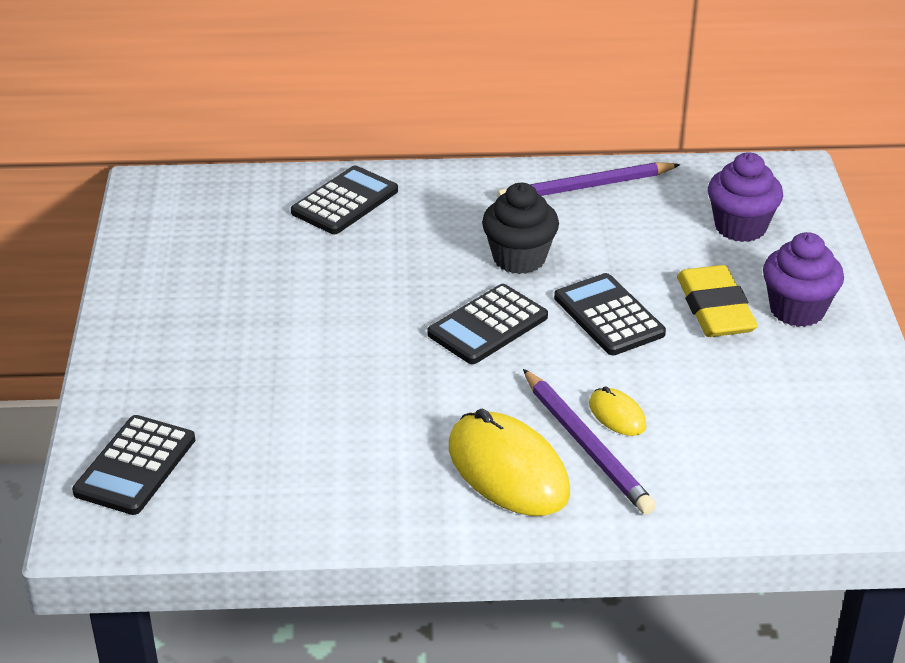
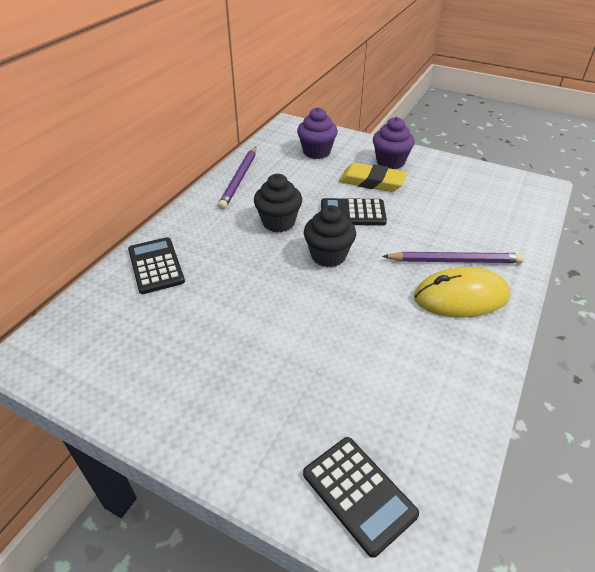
camera: 60 degrees left, 5 degrees up
(488, 326) = (328, 256): black calculator -> black cupcake
(617, 415) = (435, 241): yellow mouse -> none

